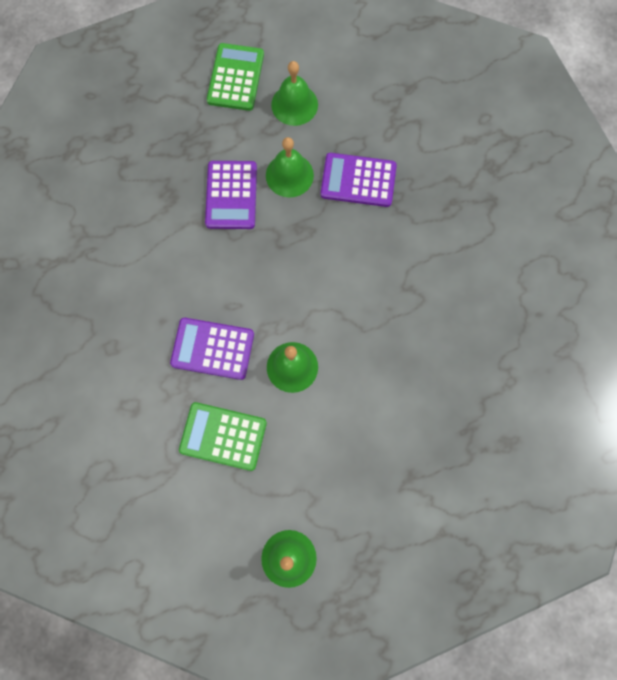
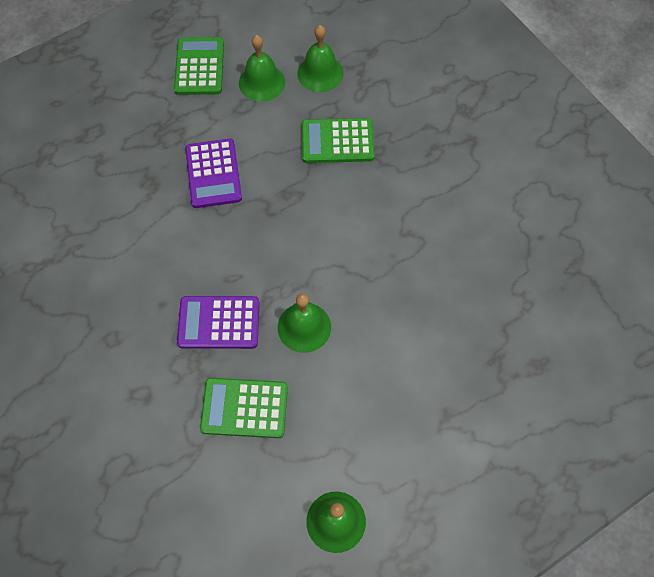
camera: 10 degrees left, 10 degrees down
(289, 175) = (268, 146): green bell -> green bell (320, 73)
(358, 180) = (337, 141): purple calculator -> green calculator

